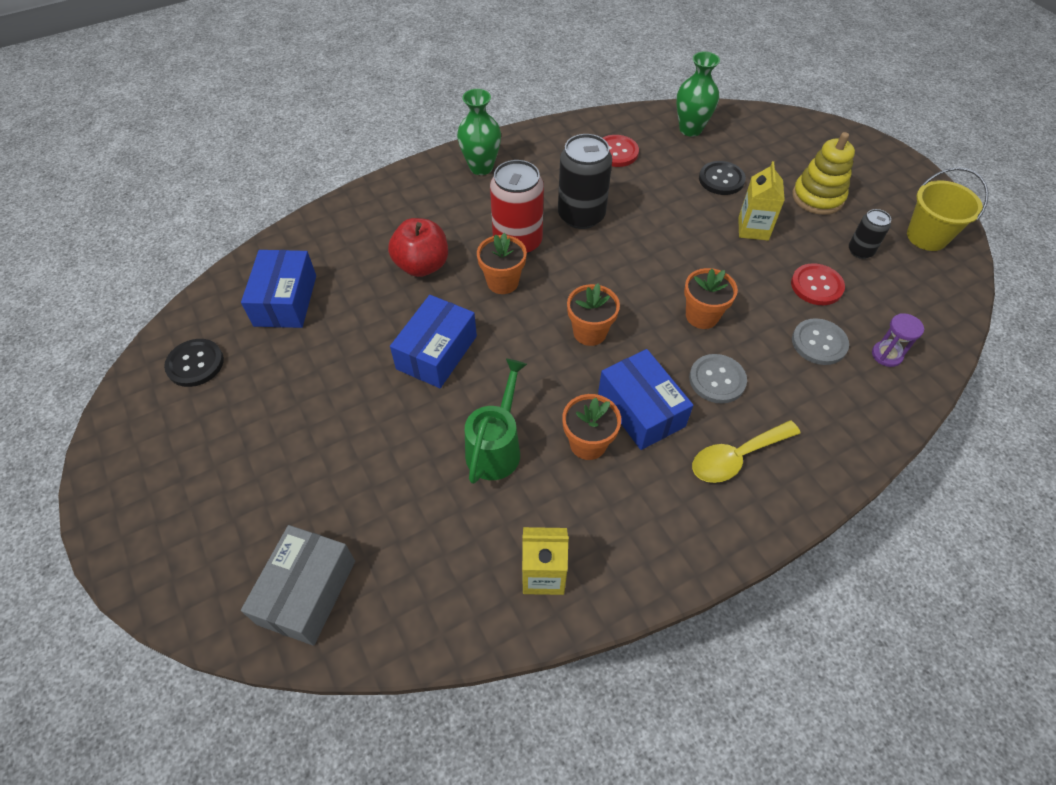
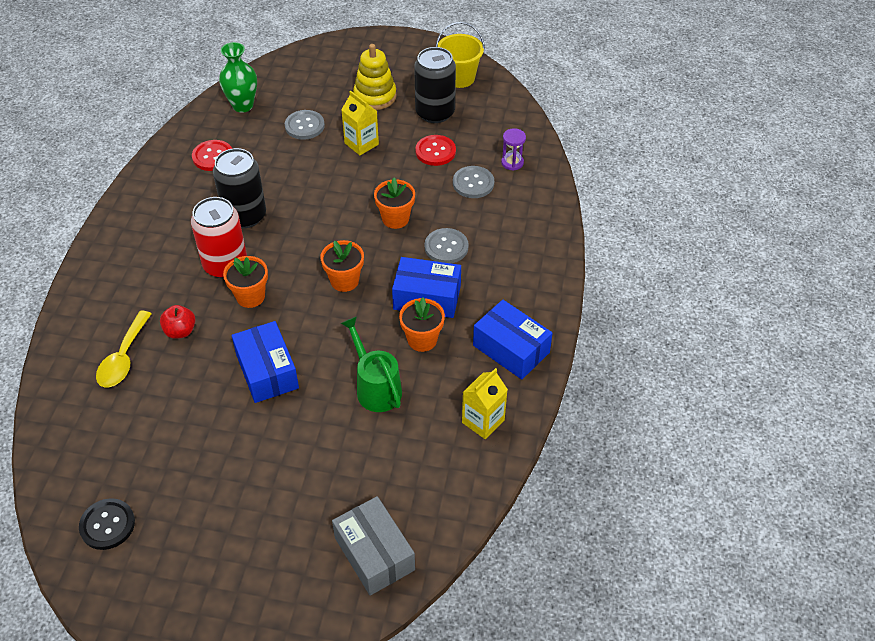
camera: 50 degrees left, 5 degrees down
(285, 300) = (113, 433): blue box -> blue box (511, 349)
(422, 265) = (180, 331): red apple -> red apple, size x0.63
(481, 167) = (128, 236): green vase -> none
(721, 179) = (304, 126): black button -> grey button
(736, 457) = (503, 278): yellow spoon -> yellow spoon (123, 358)
(860, 251) = (435, 113): black can -> black can, size x1.88

